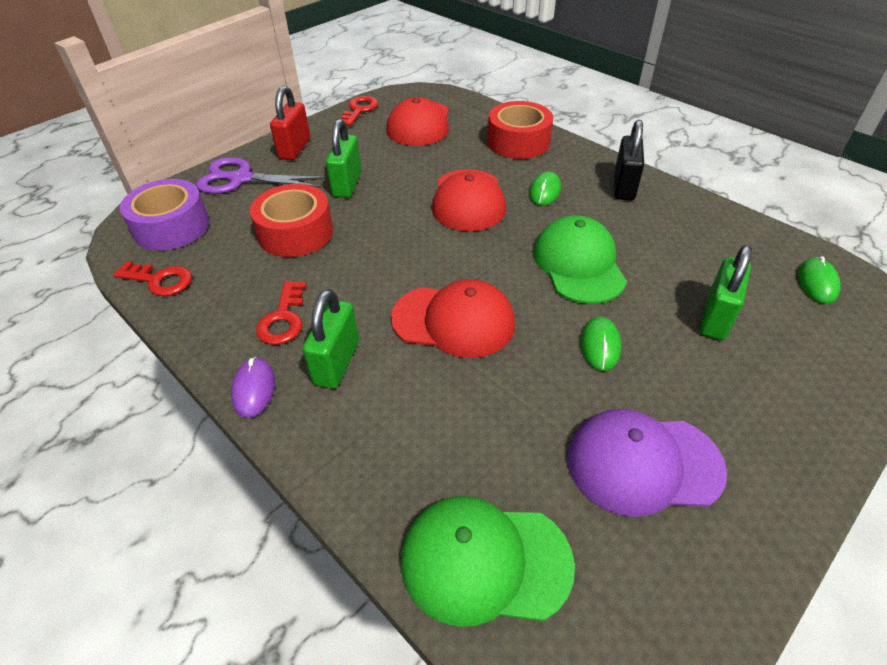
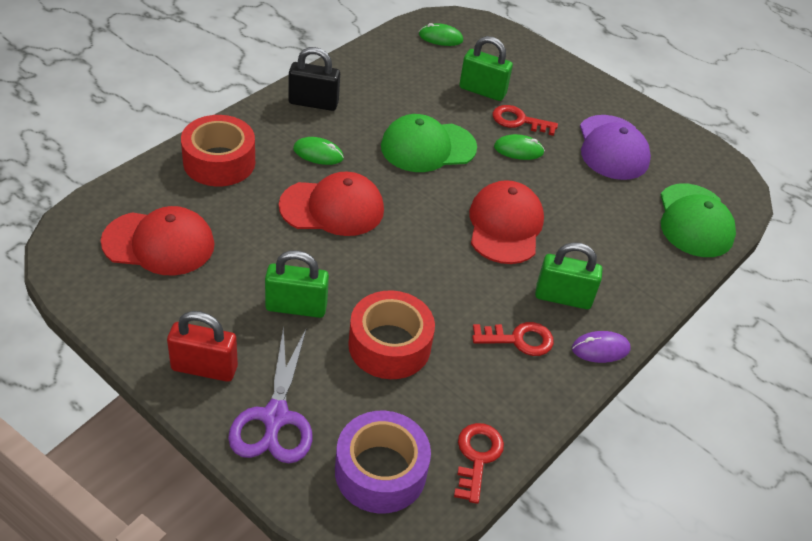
camera: 100 degrees left, 0 degrees up
(359, 110) = (105, 305): red key -> red key (519, 121)

